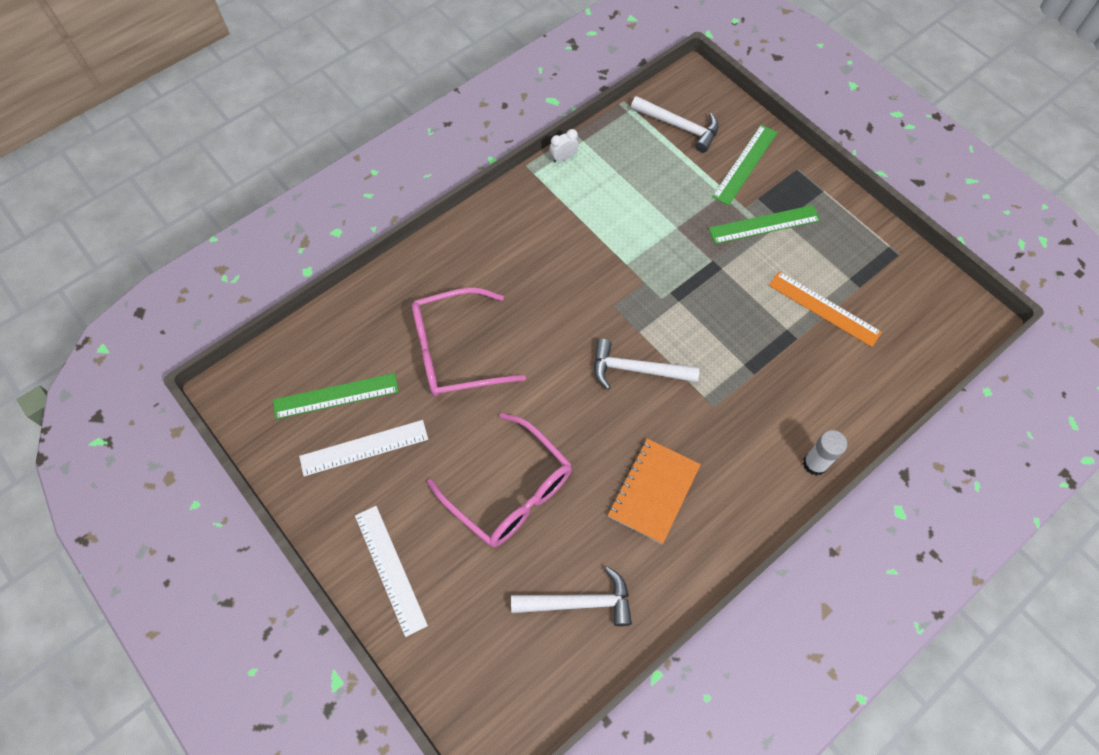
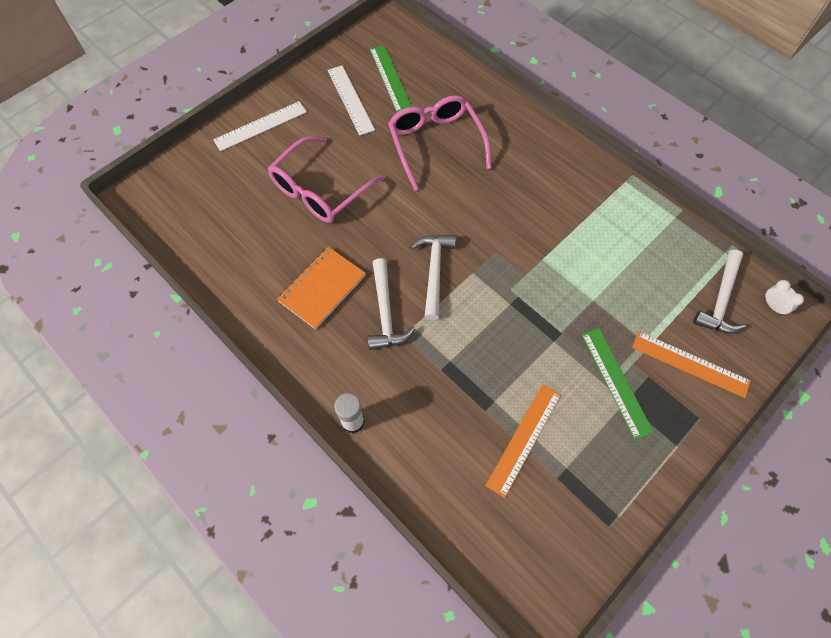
camera: 85 degrees right, 0 degrees up
(563, 158) = (650, 203): white clock -> white clock (773, 306)
(578, 602) = (232, 240): white hammer -> white hammer (385, 312)
(653, 491) = (322, 288): orange notebook -> orange notebook turned 75 degrees counterclockwise
(745, 164) = (690, 364): green ruler -> orange ruler

